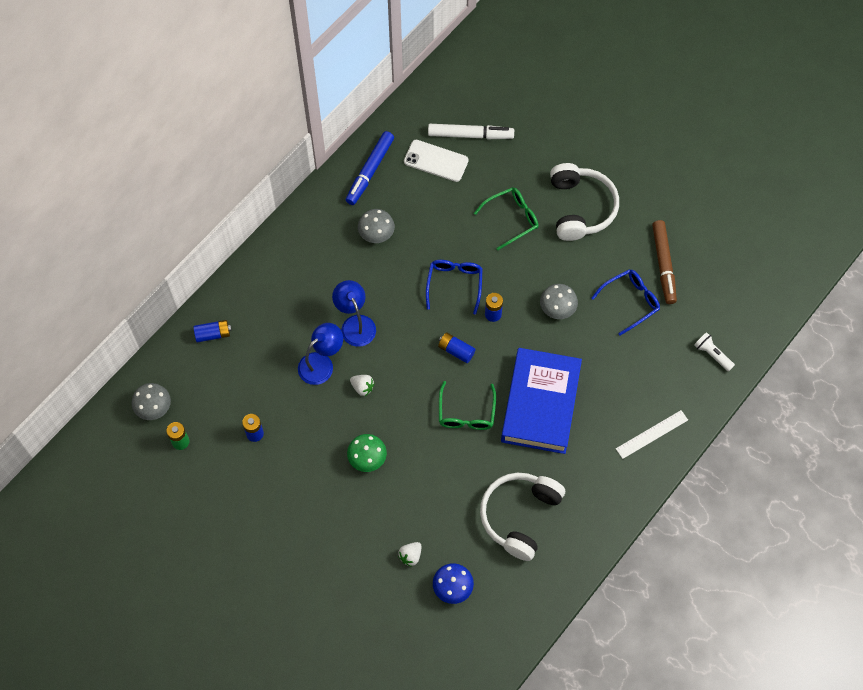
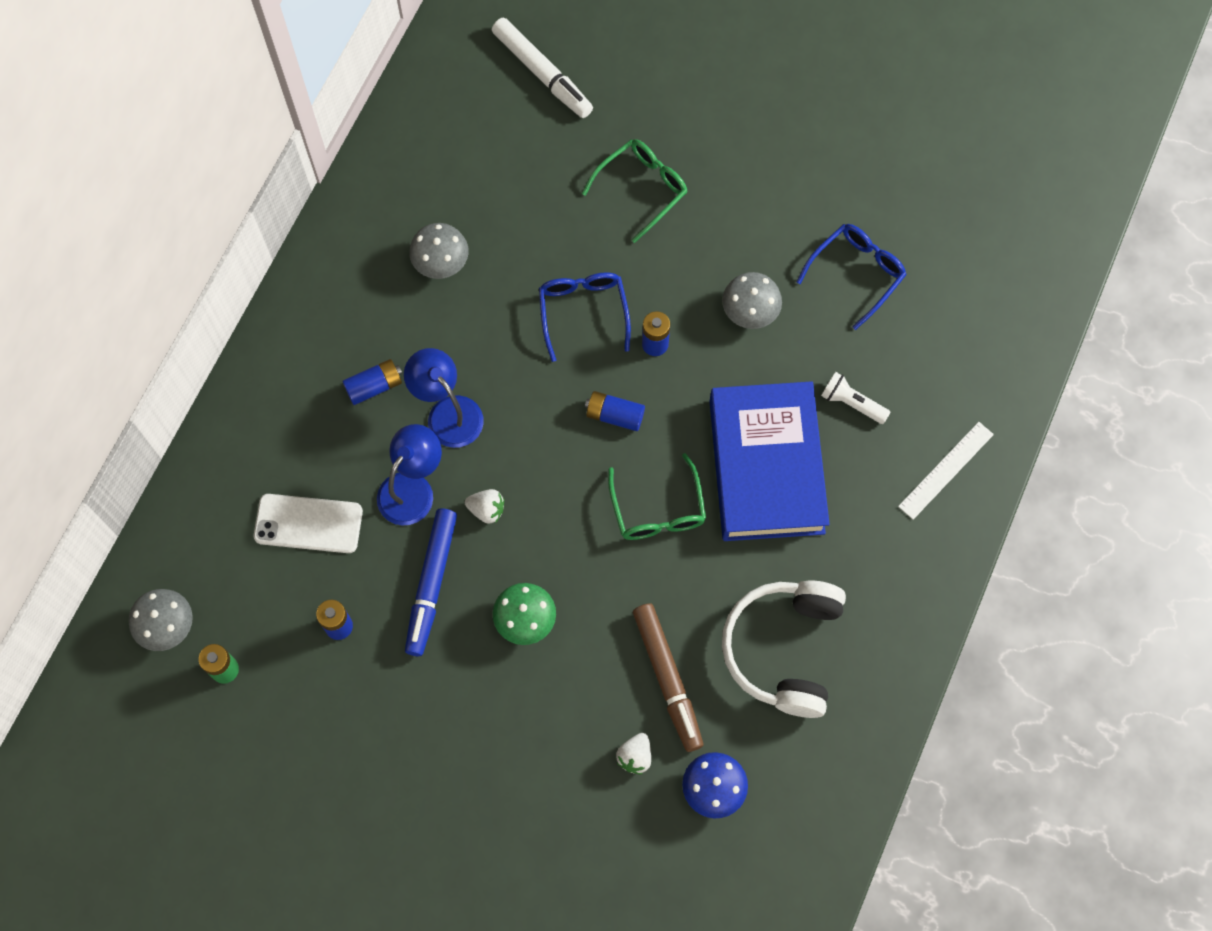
camera: 15 degrees left, 5 degrees up
(213, 334) = (229, 484): blue battery -> blue battery (374, 386)
(370, 171) = (403, 166): blue marker -> blue marker (432, 584)
(436, 161) = (501, 126): white phone -> white phone (308, 523)
(470, 135) = (542, 73): white marker -> white marker turned 60 degrees clockwise
(581, 208) = (741, 147): white headphones -> none
(663, 265) = (890, 204): brown marker -> brown marker (667, 678)
(712, 354) = (1000, 324): white flashlight -> white flashlight (852, 403)

